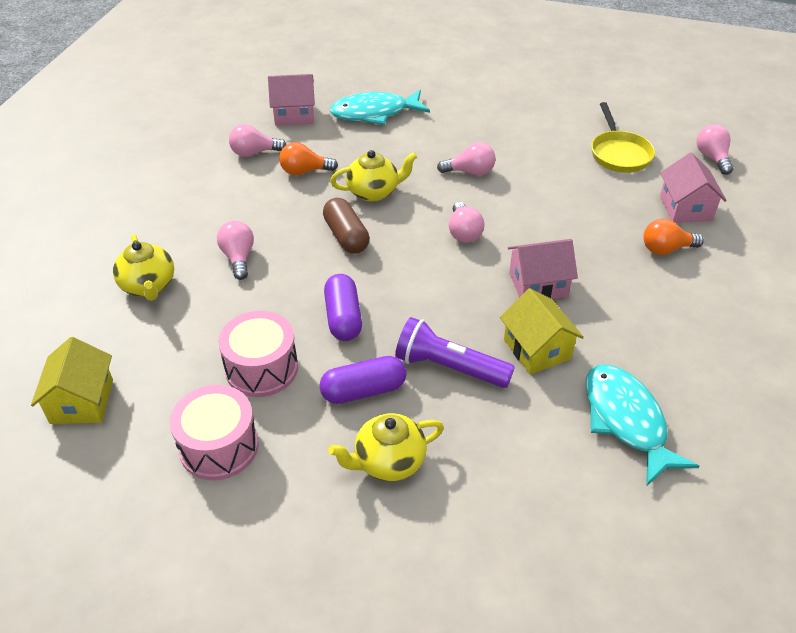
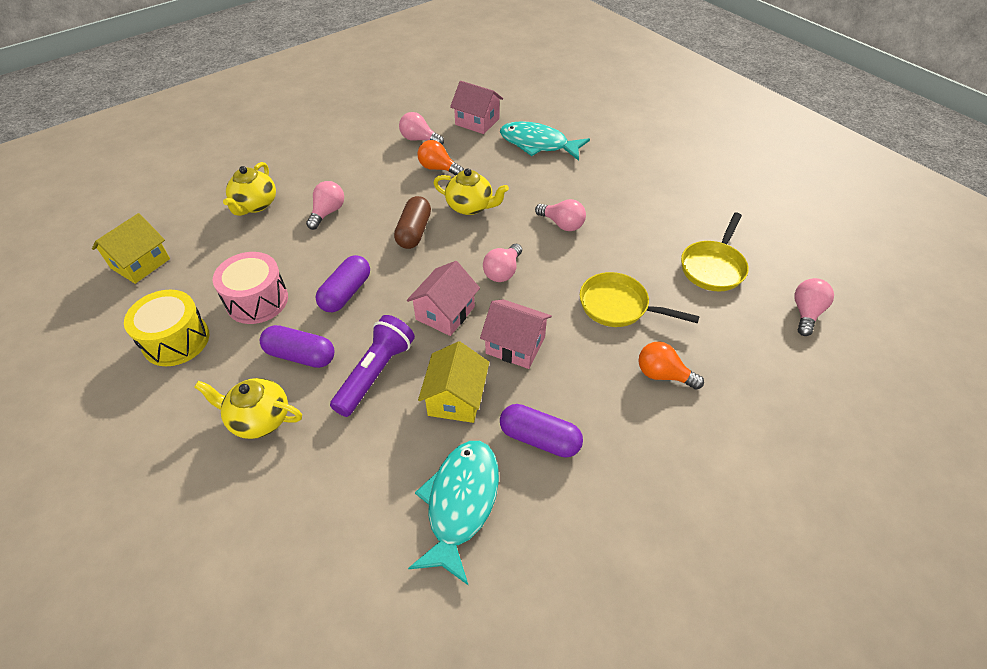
camera: 35 degrees right, 5 degrees up
(219, 446) = (176, 340): pink drum -> yellow drum
(449, 367) = (376, 373): purple flashlight -> purple flashlight turned 60 degrees clockwise
(583, 215) = (618, 306): none -> yellow pan
(631, 342) = (539, 438): none -> purple capsule
(685, 208) = (724, 347): pink house -> pink house (445, 313)

